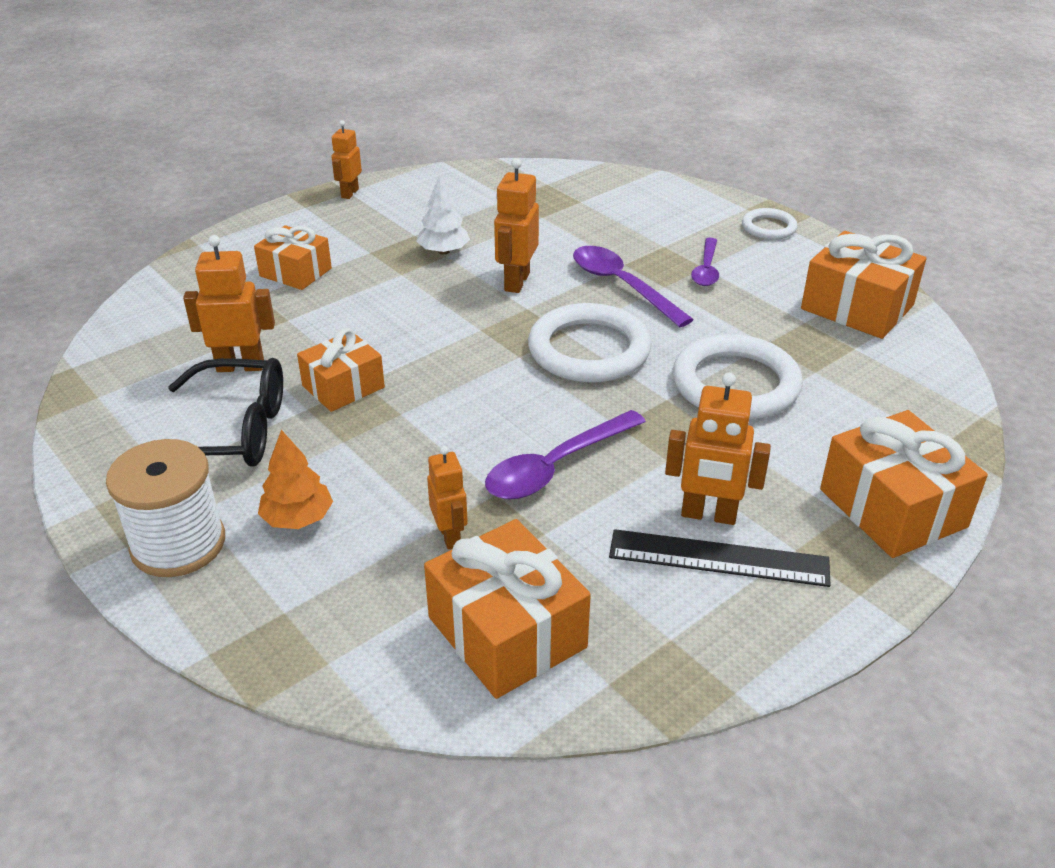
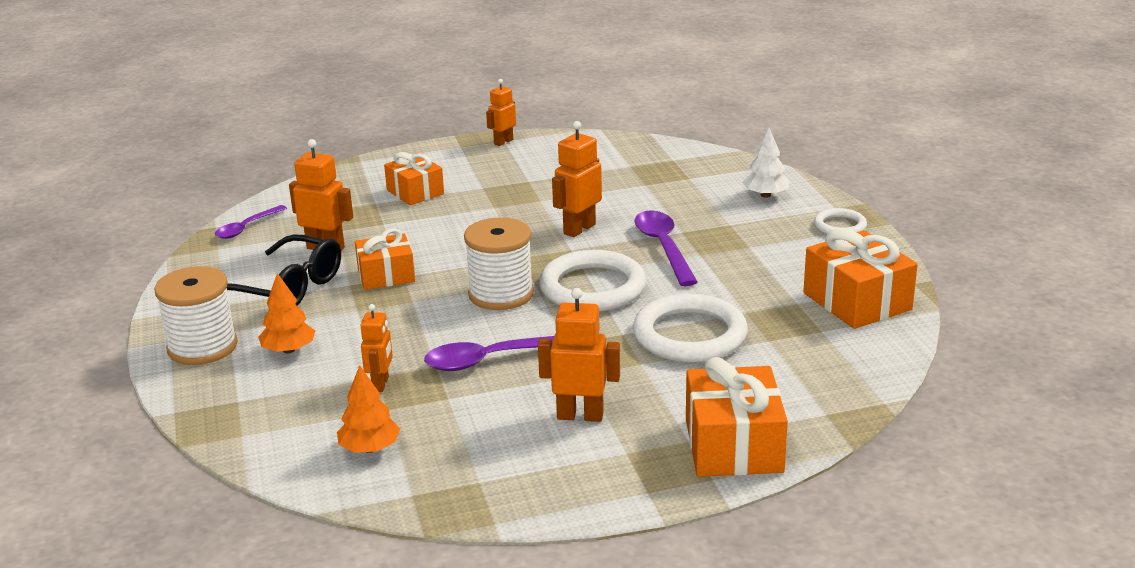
camera: 25 degrees right, 10 degrees down
(443, 251) = (540, 197): white tree -> white tree (765, 195)
(496, 380) = (501, 294): none -> white spool
(507, 632) = (370, 448): orange gift -> orange tree
(706, 269) = (749, 248): purple spoon -> purple spoon (246, 228)
(708, 515) = (580, 415): orange robot -> orange robot turned 150 degrees clockwise
(718, 558) = (561, 443): black ruler -> none

